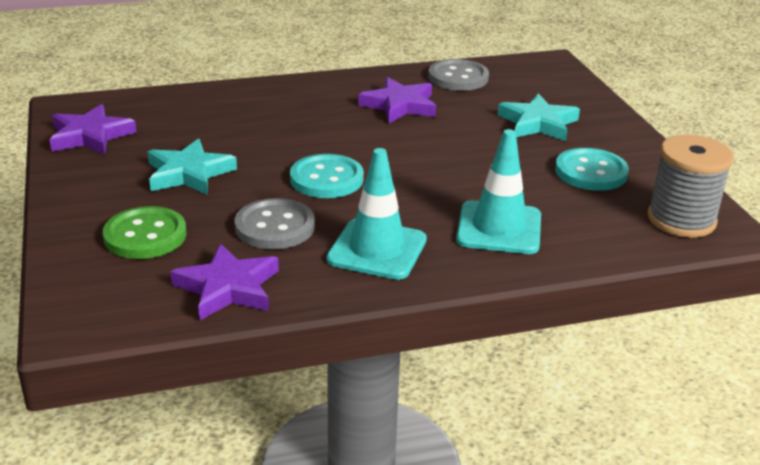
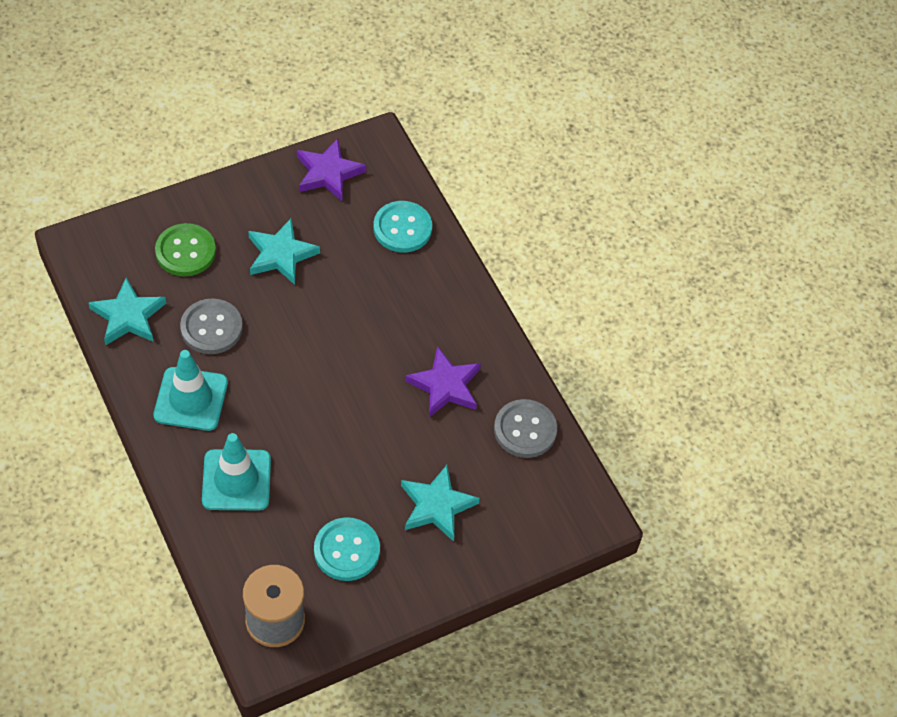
camera: 75 degrees right, 25 degrees up
(228, 288) = (128, 316): purple star -> turquoise star
(326, 179) = (291, 349): turquoise button -> turquoise button (402, 228)

